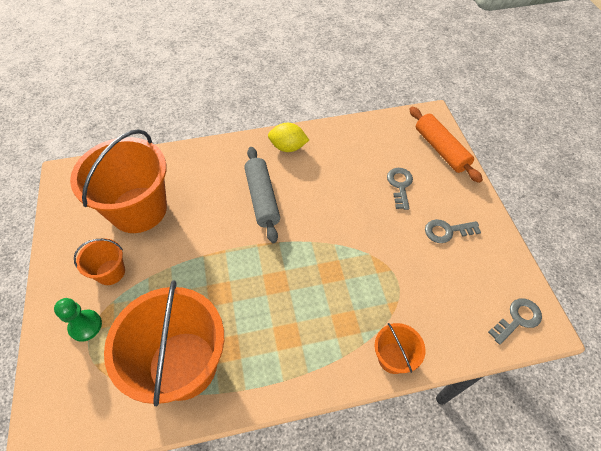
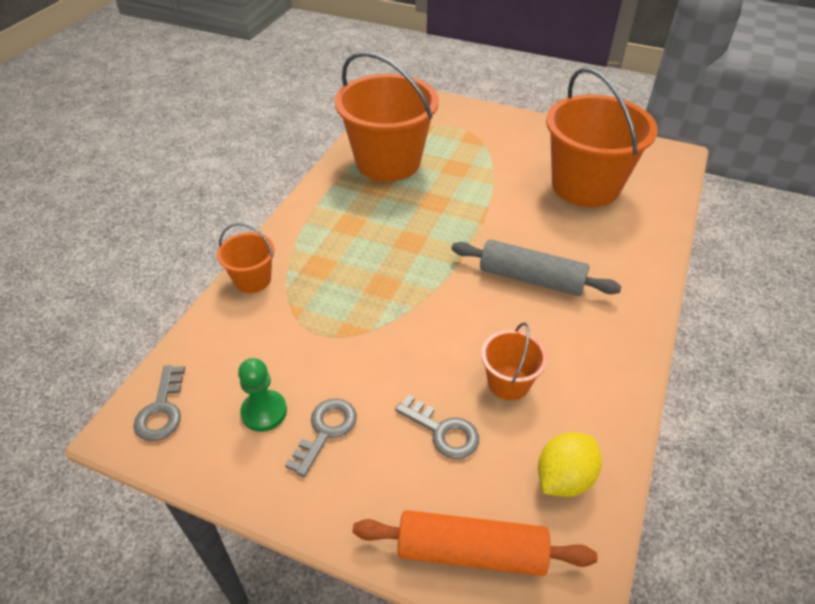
camera: 125 degrees right, 10 degrees down
(85, 326) = (473, 128): green pawn -> green pawn (264, 412)
(110, 272) = (517, 151): orange bucket -> orange bucket (508, 383)
(288, 147) = (609, 344): yellow lemon -> yellow lemon (564, 478)

